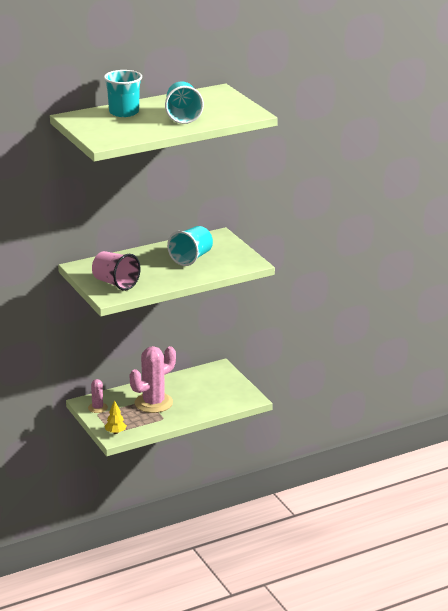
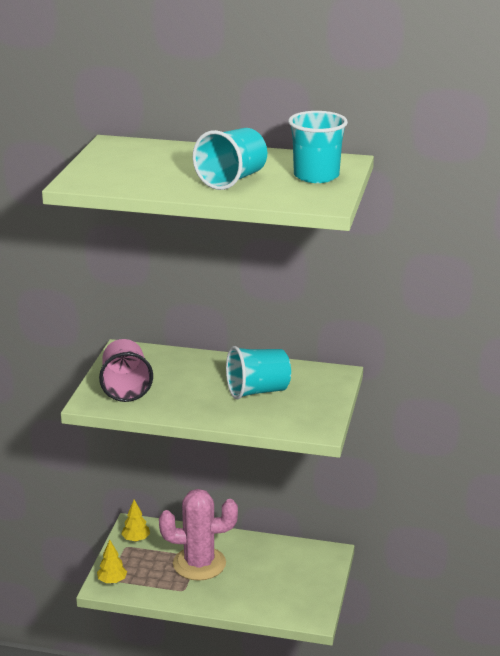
camera: 40 degrees right, 0 degrees up
(97, 408) = (136, 539): pink cactus -> yellow tree
(124, 112) = (177, 155): turquoise cup -> turquoise cup (316, 176)

